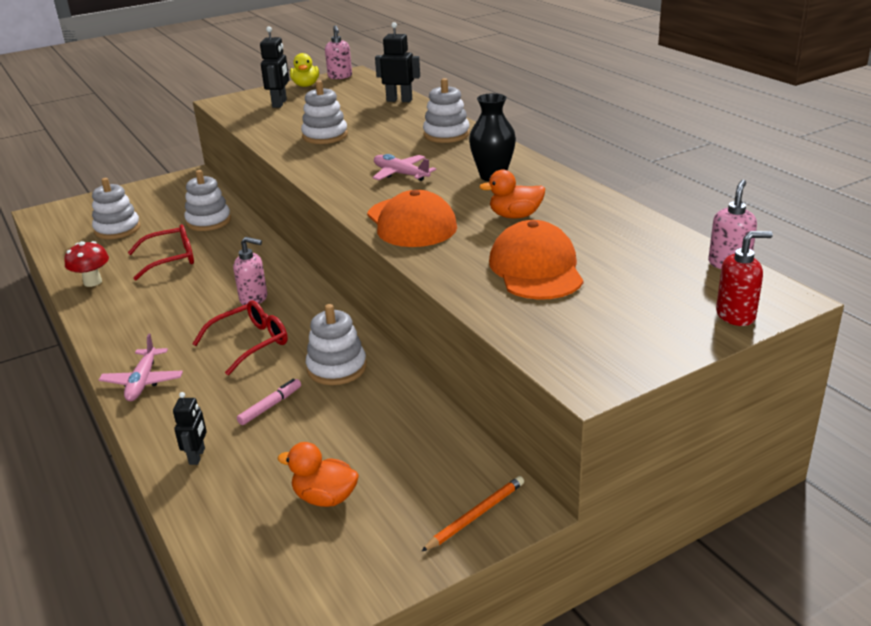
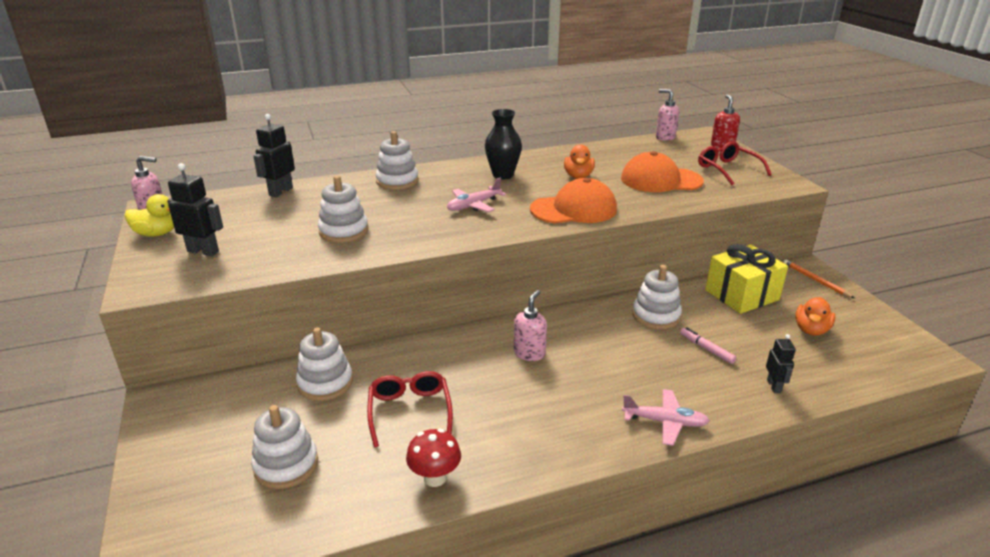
camera: 80 degrees left, 0 degrees up
(197, 456) = (774, 386): black robot -> black robot turned 75 degrees clockwise
(250, 343) = (609, 357): red glasses -> red glasses (728, 169)
(406, 436) = (742, 295): none -> yellow gift

